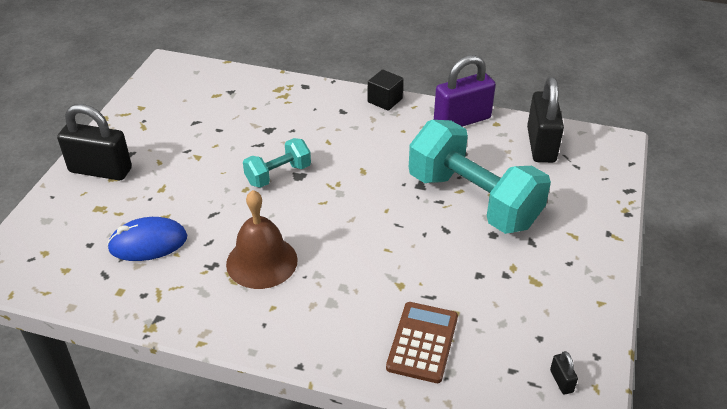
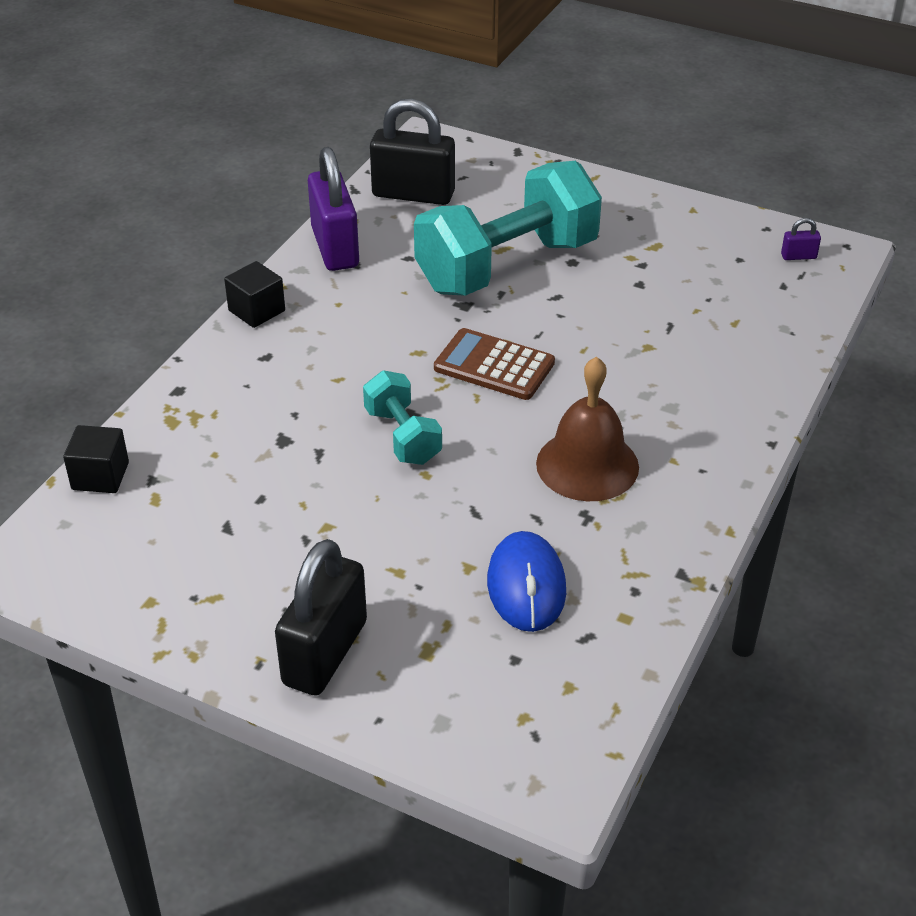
camera: 80 degrees left, 0 degrees up
(231, 75) = (100, 476): none -> black cube
(422, 342) = (741, 341): brown calculator -> brown calculator (494, 365)
(561, 381) = (798, 256): black padlock -> purple padlock

